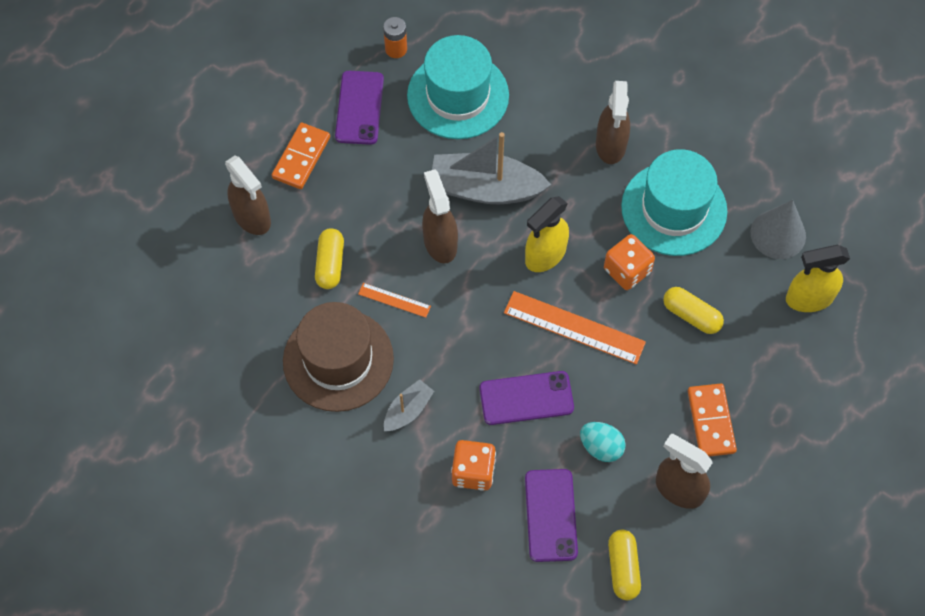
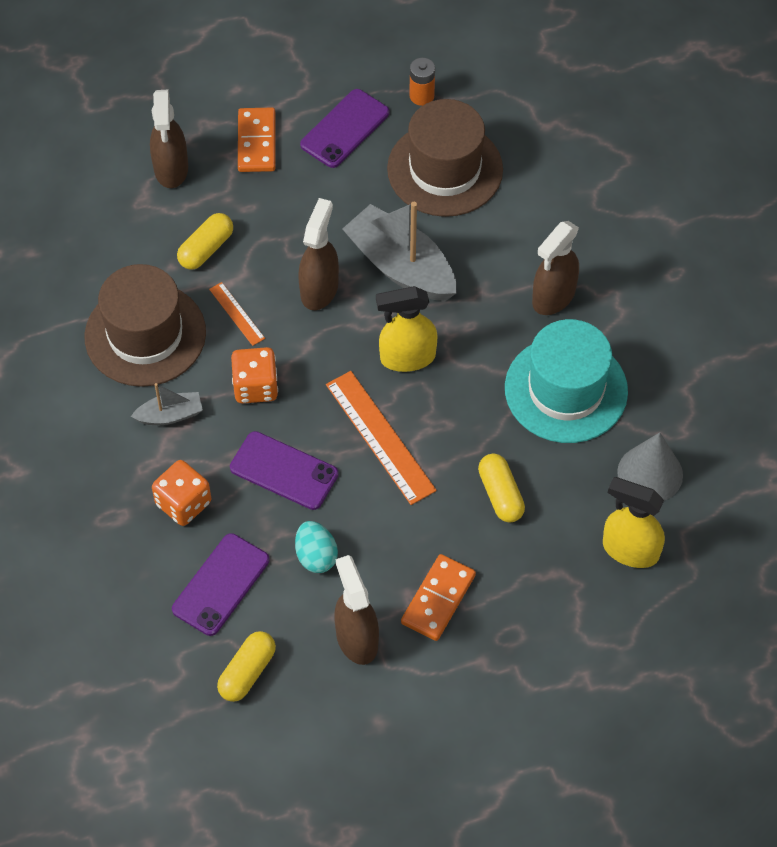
camera: 35 degrees right, 5 degrees down
(301, 157) = (256, 142): orange domino -> orange domino turned 60 degrees counterclockwise
(458, 95) = (445, 169): turquoise hat -> brown hat
(627, 270) = (473, 417): orange dice -> orange dice (255, 386)

